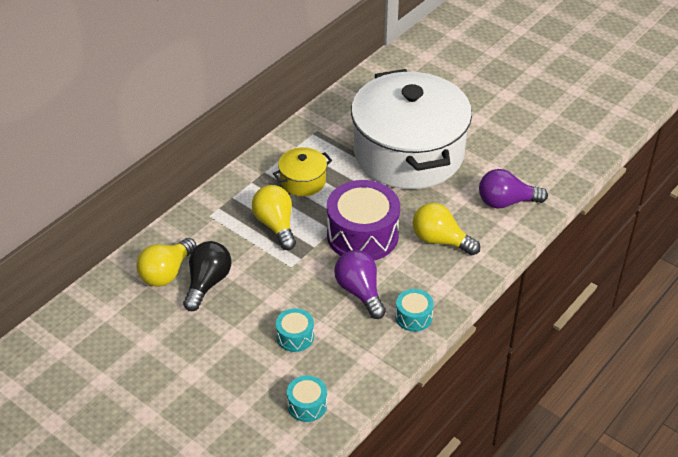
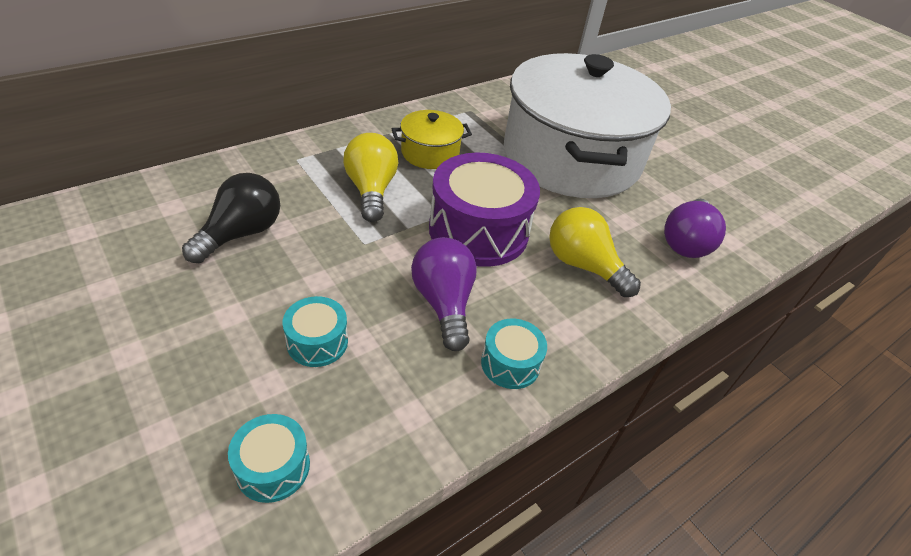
camera: 10 degrees right, 0 degrees up
(166, 273) = (198, 207): yellow light bulb -> none
(506, 202) = (686, 242): purple light bulb -> purple light bulb turned 75 degrees counterclockwise

